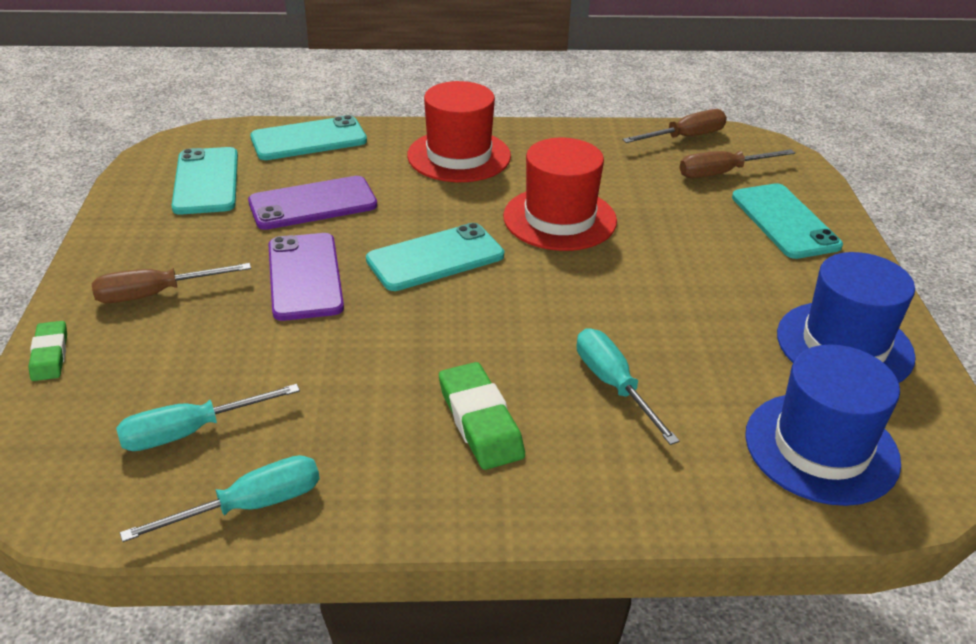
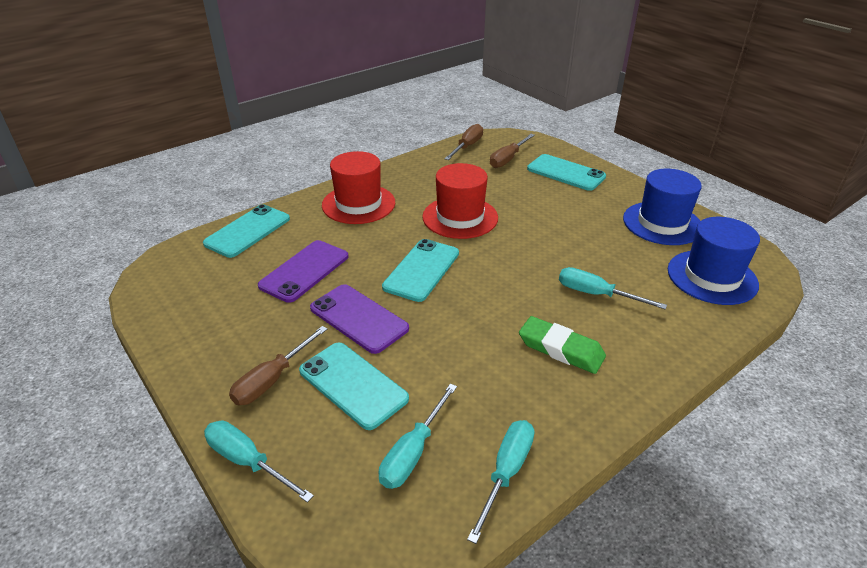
camera: 35 degrees left, 0 degrees up
(50, 355) = (248, 462): green eraser -> turquoise screwdriver
(206, 181) = (209, 288): turquoise phone -> turquoise phone (353, 385)

